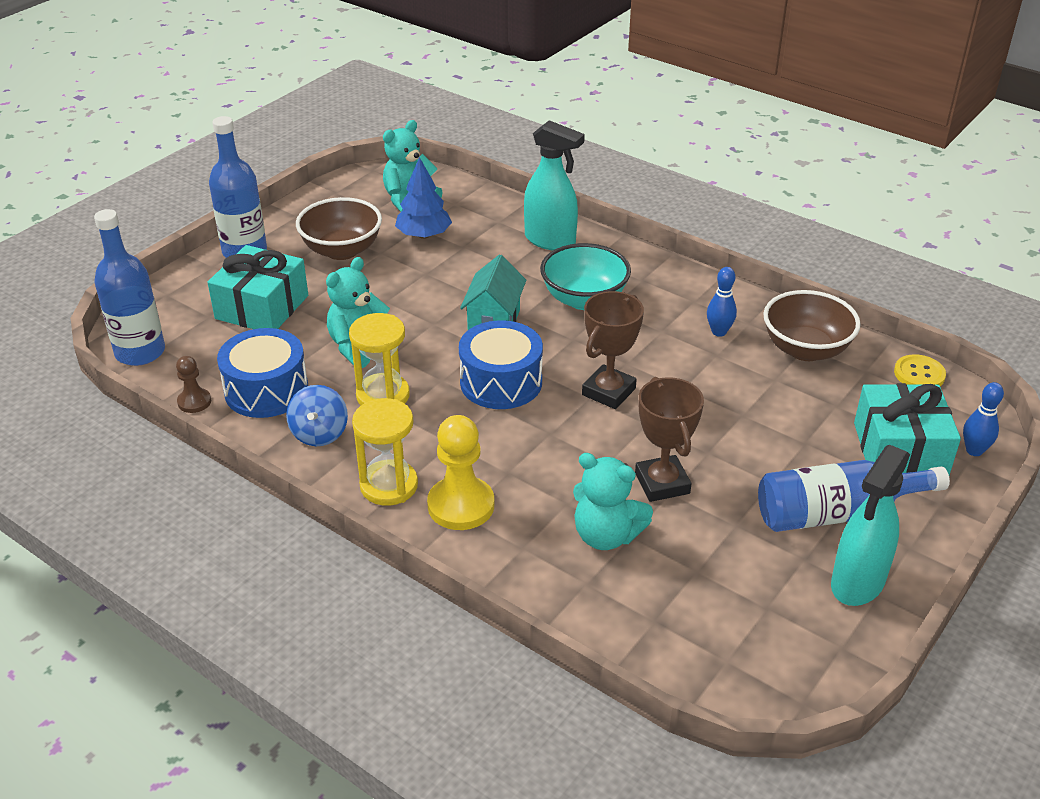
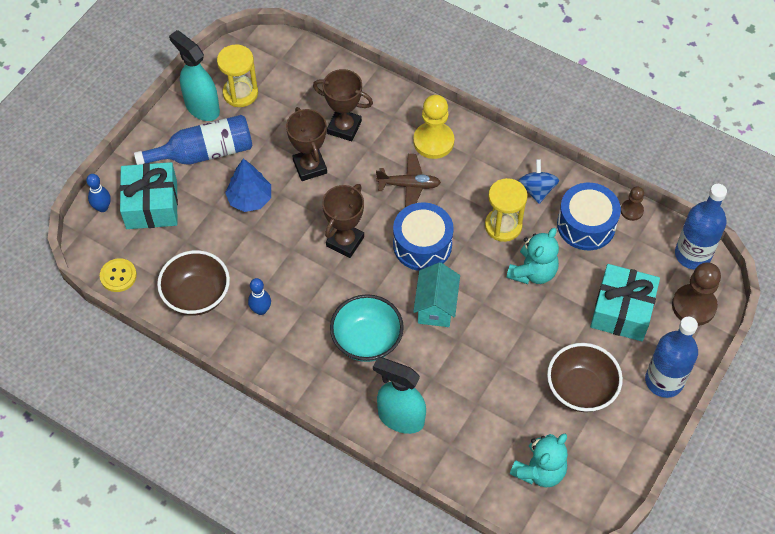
camera: 175 degrees right, 20 degrees up
(171, 306) = (693, 306): none -> brown pawn
(389, 485) = (481, 152): yellow hourglass -> yellow hourglass (240, 93)
(424, 235) = (514, 417): blue tree -> blue tree (250, 199)
(509, 450) = (409, 185): none -> brown plane
(606, 535) = (344, 127): turquoise teddy bear -> brown trophy
(857, 583) = (202, 107): turquoise spray bottle -> turquoise spray bottle turned 75 degrees counterclockwise

